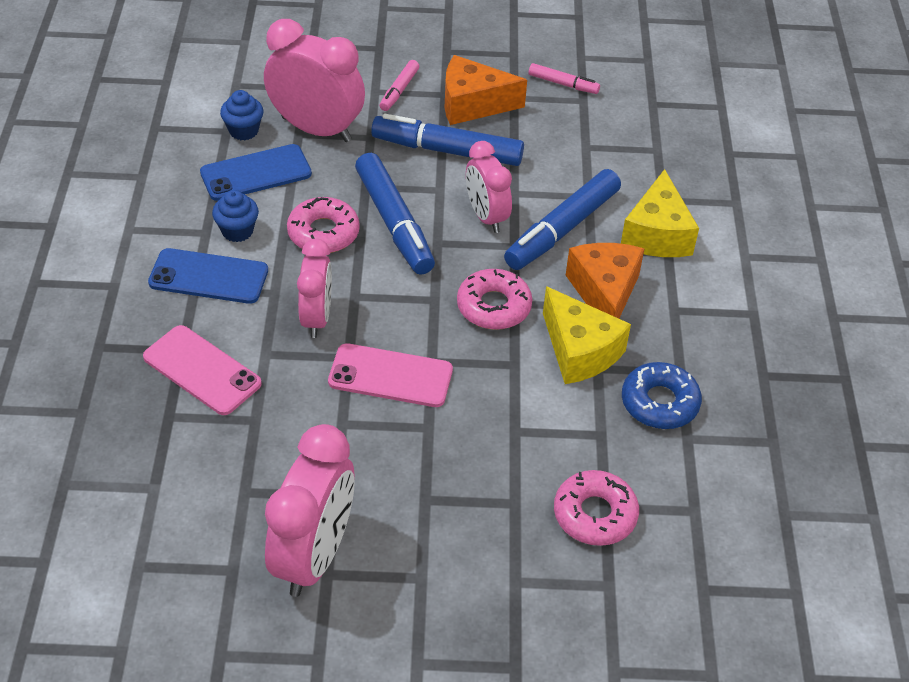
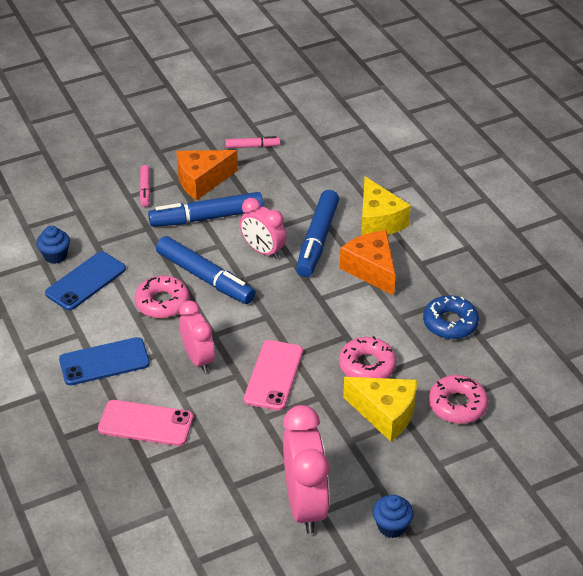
camera: 25 degrees left, 5 degrees down
(237, 231) = (102, 324): blue cupcake -> blue cupcake (391, 526)
(316, 129) = (106, 236): pink clock -> none
(390, 376) = (273, 375): pink phone -> pink phone turned 60 degrees counterclockwise
(494, 306) = (308, 305): pink donut -> pink donut (367, 365)
(579, 351) = (381, 311): yellow cheese -> yellow cheese (385, 413)

